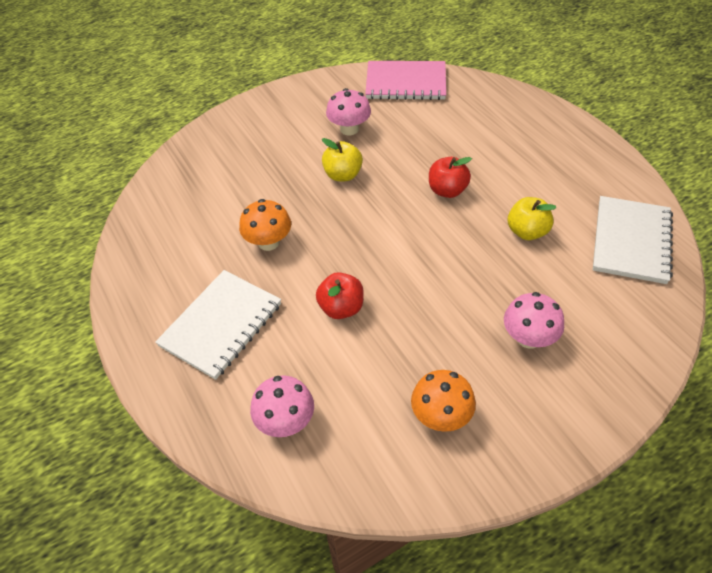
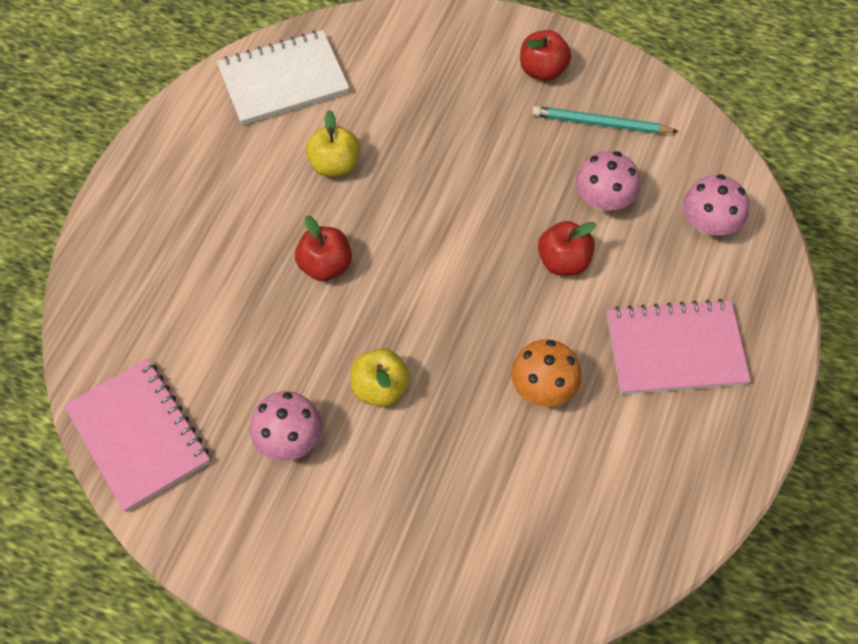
camera: 130 degrees left, 10 degrees up
(221, 325) = (675, 349): white notebook -> pink notebook
(441, 416) = (601, 124): orange mushroom -> turquoise pencil
(529, 338) = (469, 104): pink mushroom -> pink mushroom (603, 200)
(531, 413) = (542, 70): none -> red apple

